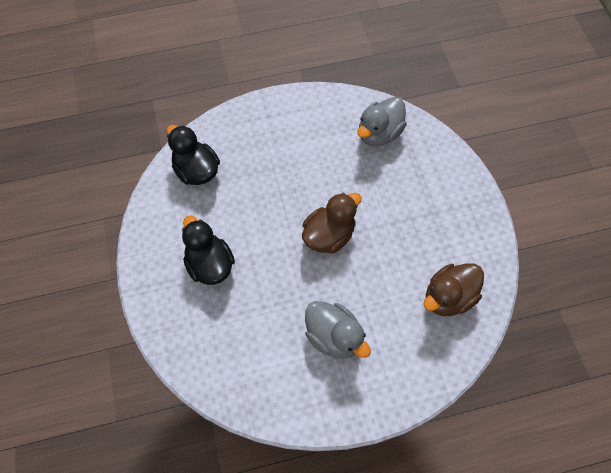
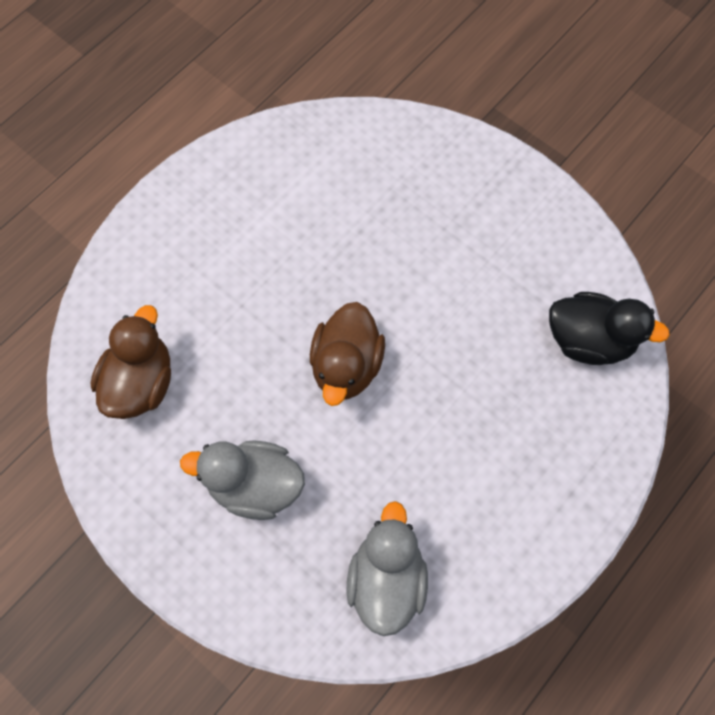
camera: 145 degrees right, 5 degrees up
(209, 264) = (462, 236): black duck -> none
(334, 337) = (254, 249): grey duck -> grey duck (254, 485)

